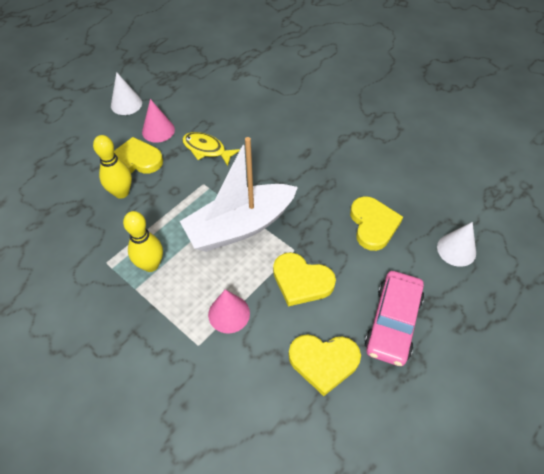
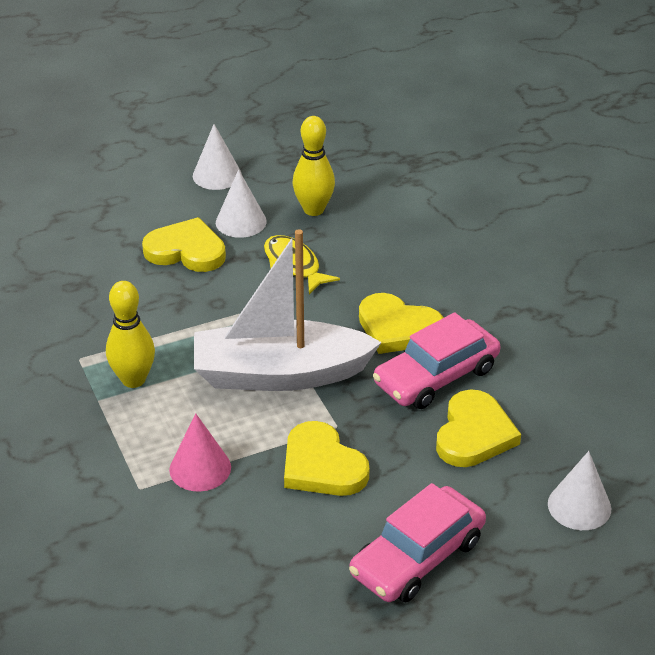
camera: 25 degrees right, 15 degrees down
(121, 192) = (145, 283): yellow bowling pin -> yellow bowling pin (313, 209)
(158, 130) = (241, 222): pink cone -> white cone
(323, 362) = (290, 565): yellow heart -> yellow heart (398, 328)
(330, 194) = (436, 376): none -> pink car

